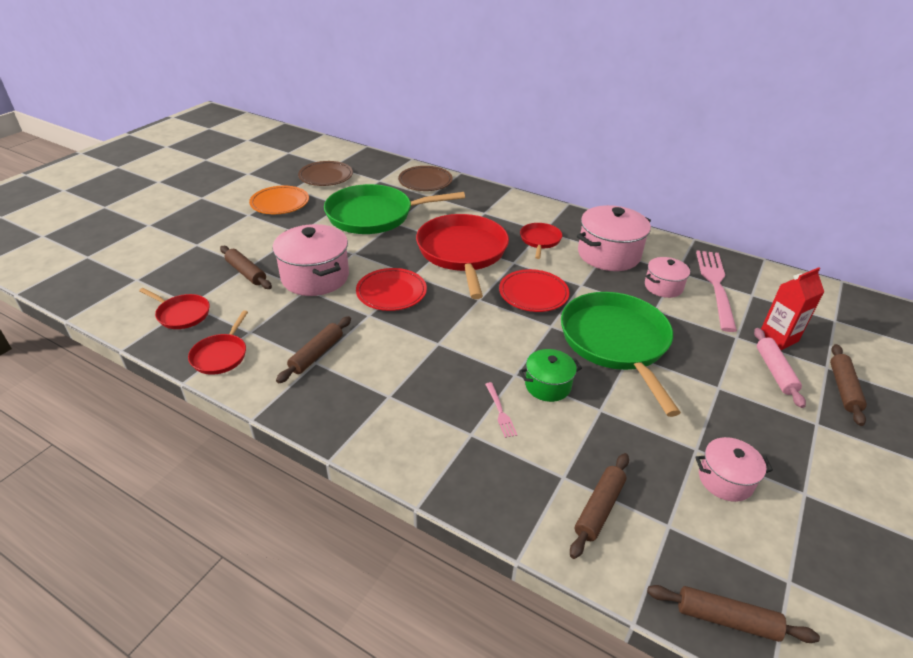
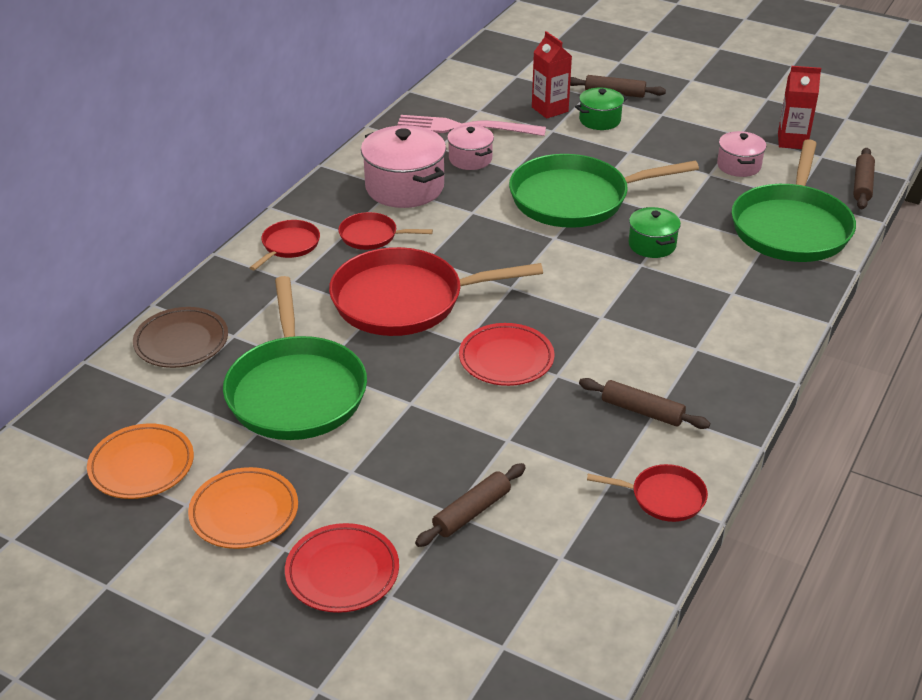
camera: 90 degrees left, 0 degrees up
(182, 314) = (585, 561): red pan -> red pan (289, 245)
(315, 277) = (477, 435): pink pot -> none
(326, 177) = (141, 466): brown plate -> orange plate
(500, 411) = (697, 275): pink fork -> none
(533, 294) = (495, 246): red plate -> red plate (342, 572)
(599, 508) = (791, 227): brown rolling pin -> green pan
(775, 371) = (600, 120): pink rolling pin -> green pot
(815, 552) = (792, 141): none -> red carton

